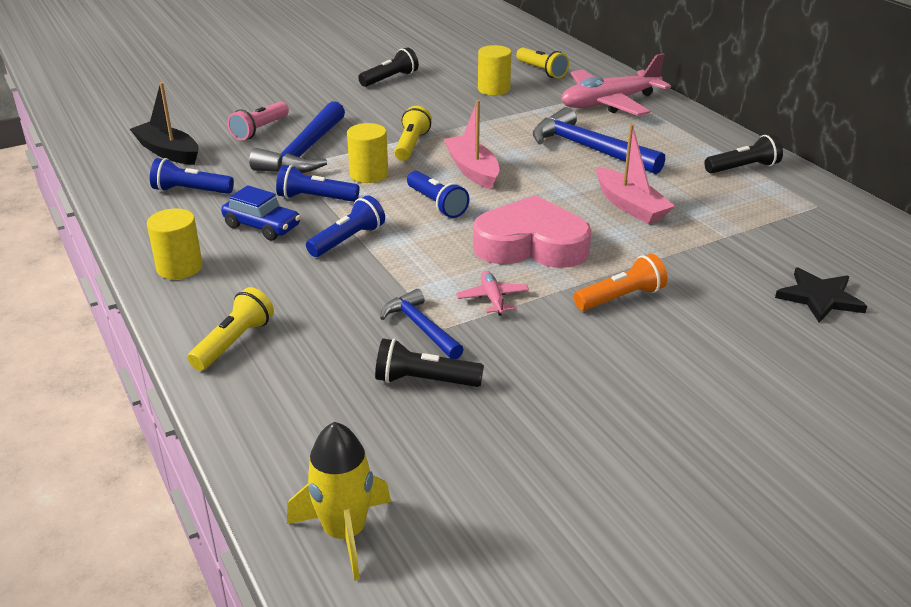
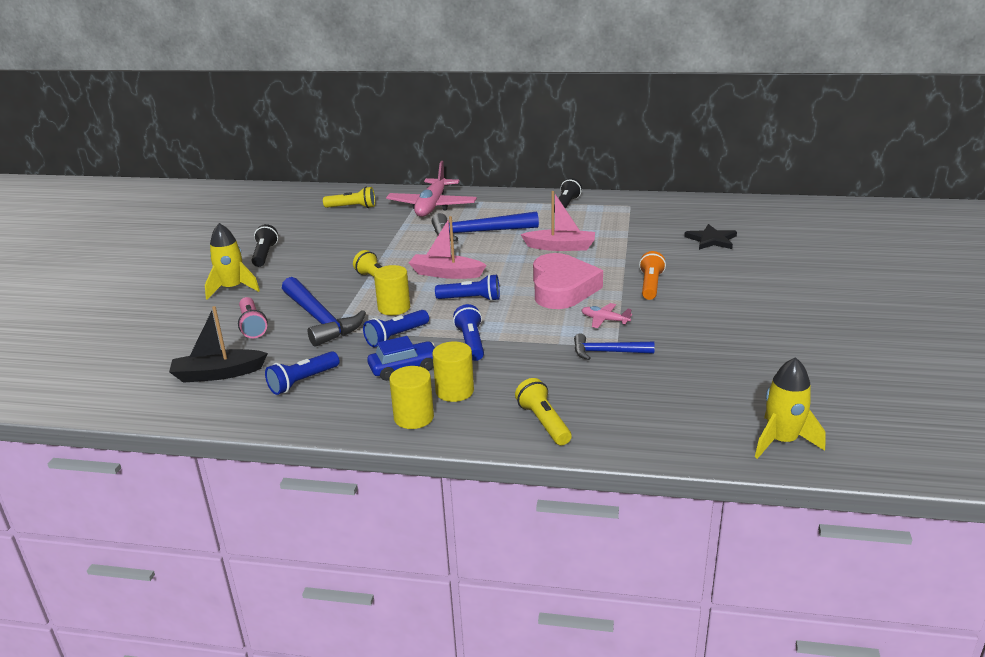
camera: 50 degrees left, 5 degrees down
(313, 94) = (232, 288): none -> yellow rocket
(424, 381) = (664, 370): black flashlight -> none
(493, 89) = (349, 229): yellow cylinder -> yellow cylinder (454, 391)
(531, 245) = (562, 288): pink heart -> pink heart turned 135 degrees clockwise

